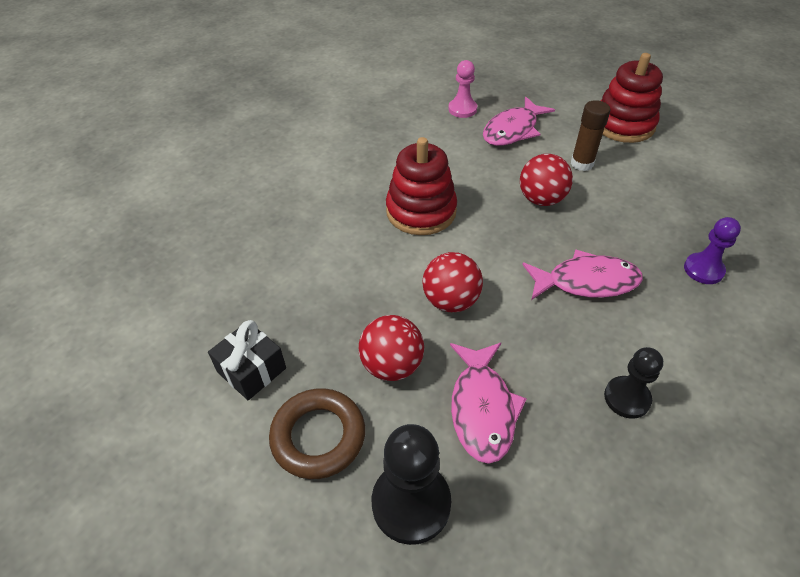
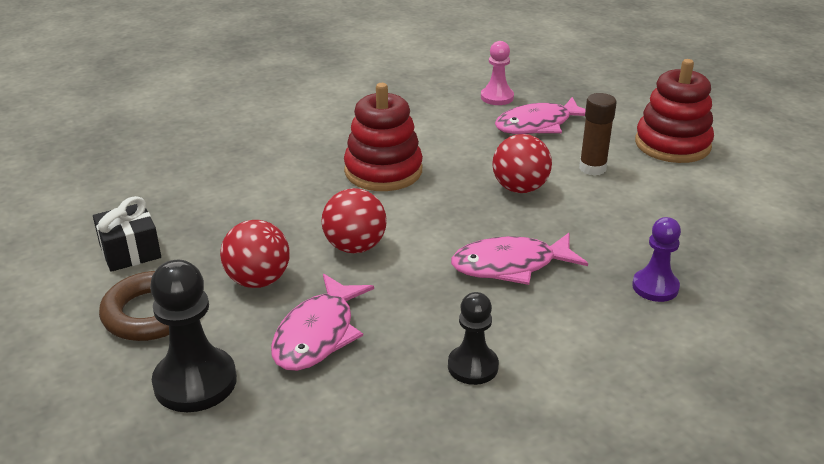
camera: 20 degrees right, 15 degrees down
(586, 282) = (510, 265): pink fish -> pink fish turned 150 degrees clockwise

